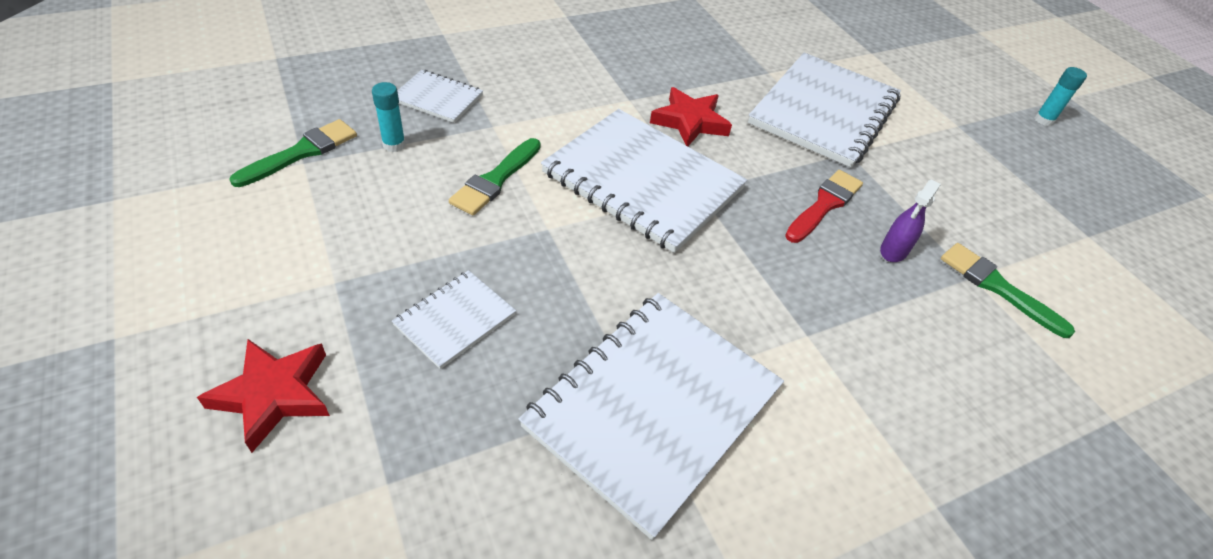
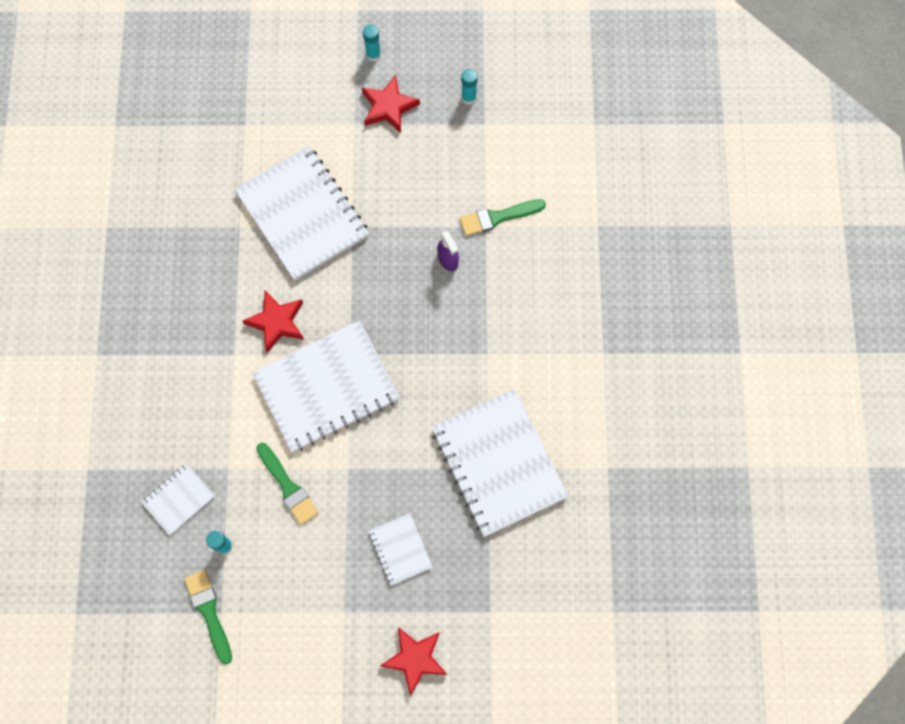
camera: 60 degrees left, 25 degrees up
(824, 205) = (394, 277): red brush -> none
(1007, 146) = (388, 107): none -> red star
(1099, 211) = (468, 98): none -> turquoise glue stick

